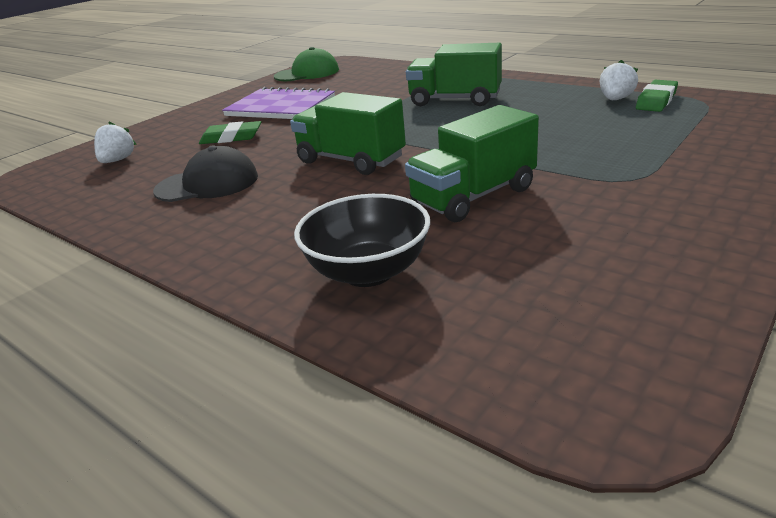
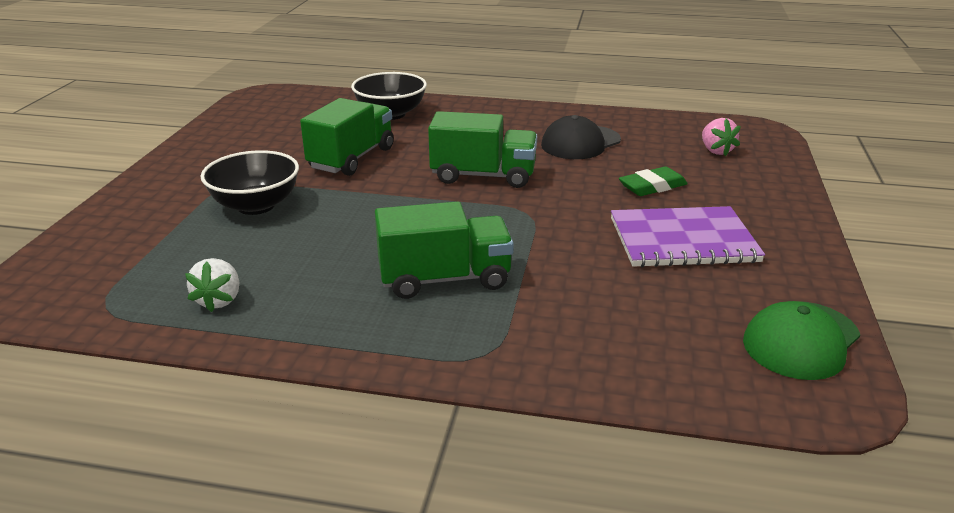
camera: 150 degrees right, 0 degrees up
(117, 160) = (716, 151): white strawberry -> pink strawberry
(596, 155) = (256, 206): none -> black bowl
(656, 100) = (166, 302): green eraser -> none

